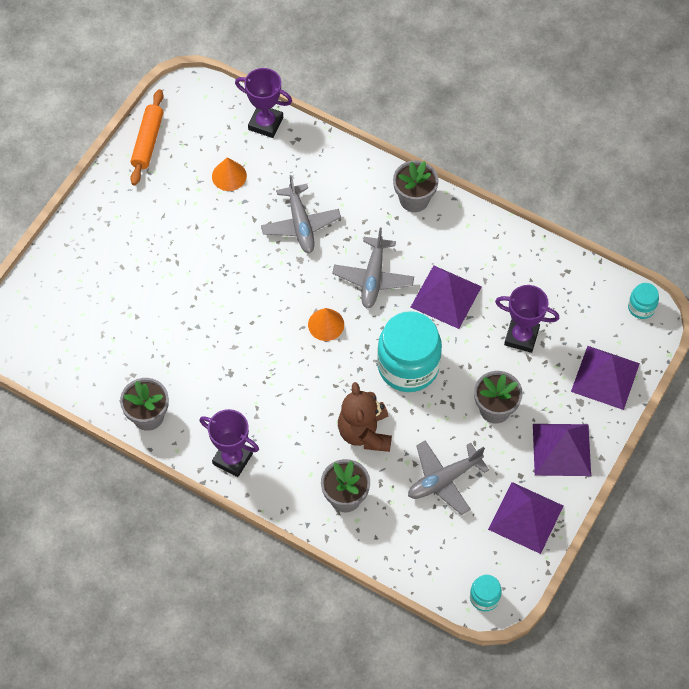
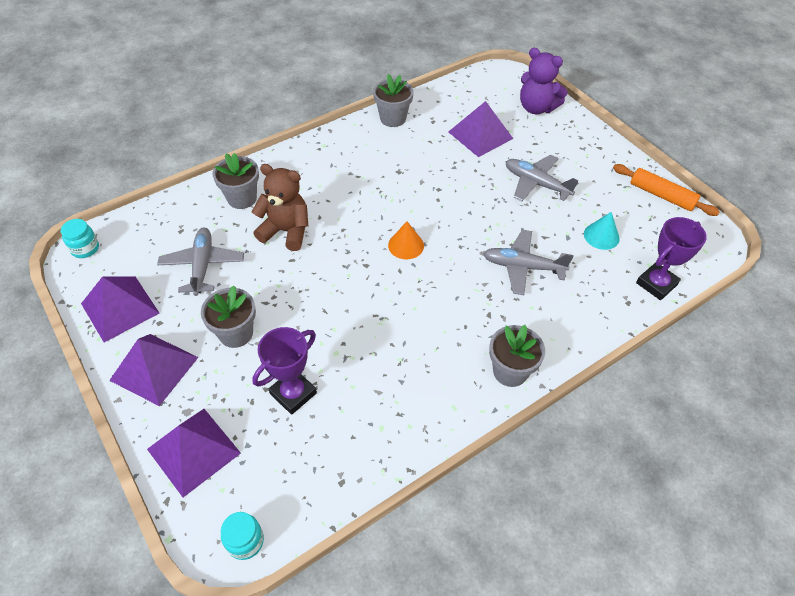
camera: 115 degrees right, 10 degrees down
(59, 283) = (536, 108): none -> purple teddy bear
(229, 176) = (601, 236): orange cone -> turquoise cone
(232, 458) = (325, 149): purple trophy -> none
(373, 278) = (434, 298): grey plane -> grey plane (536, 183)
(408, 366) = (326, 286): turquoise jar -> none
(446, 296) = (379, 348): purple pyramid -> purple pyramid (480, 135)

